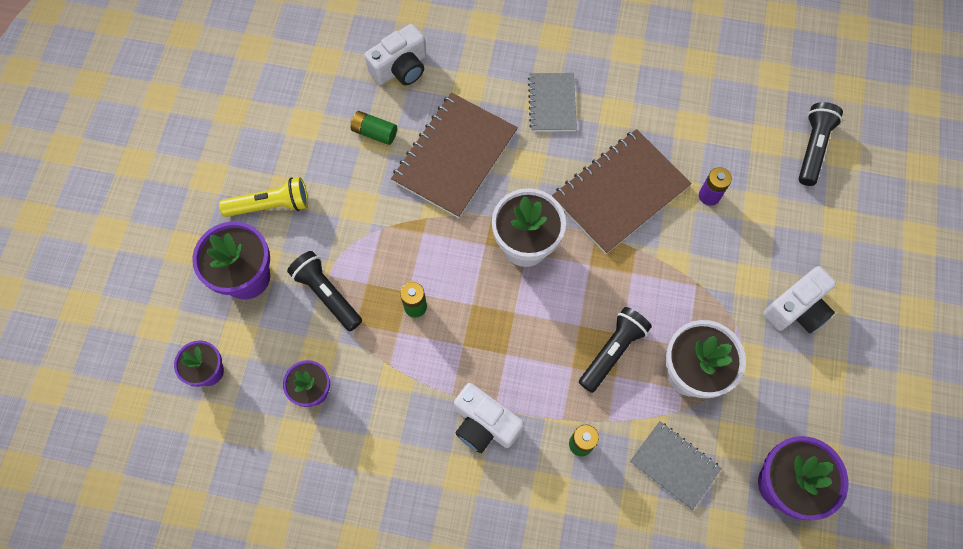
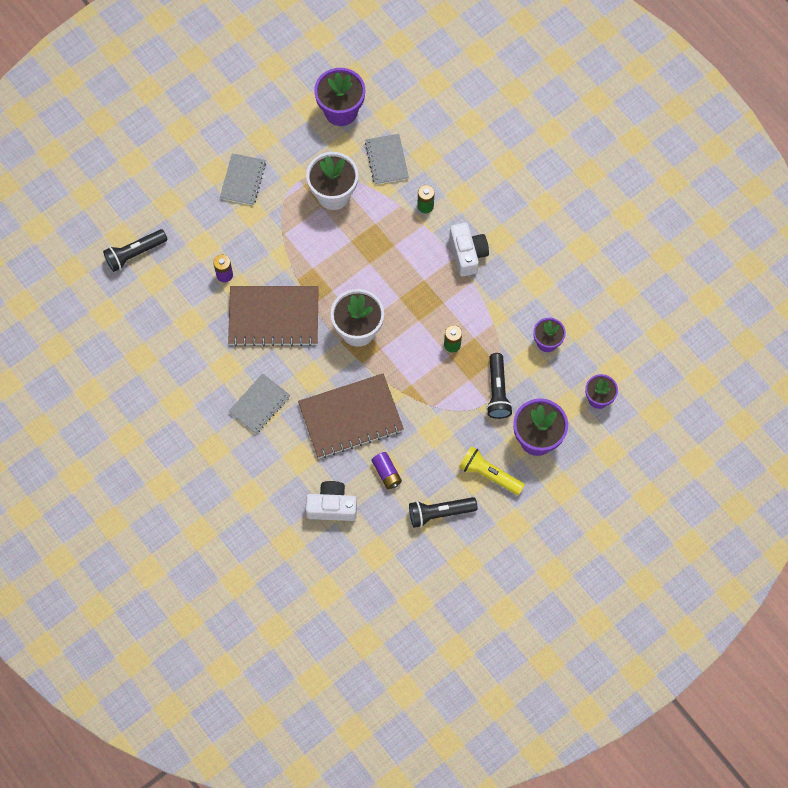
camera: 140 degrees left, 0 degrees up
(374, 132) = (386, 473): green battery -> purple battery
(612, 351) = (365, 236): black flashlight -> black flashlight (440, 513)
(796, 309) = (243, 180): white camera -> grey notebook

